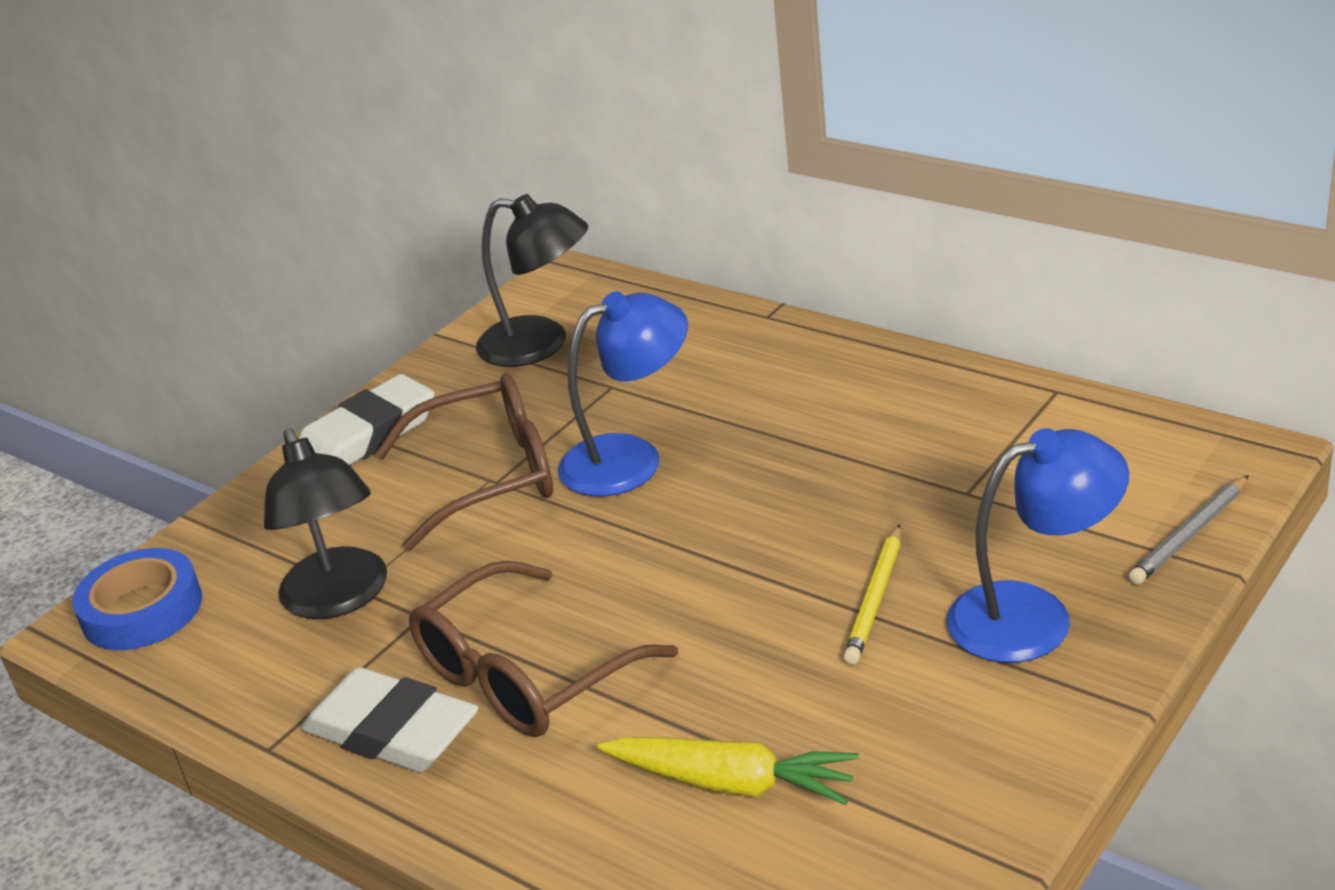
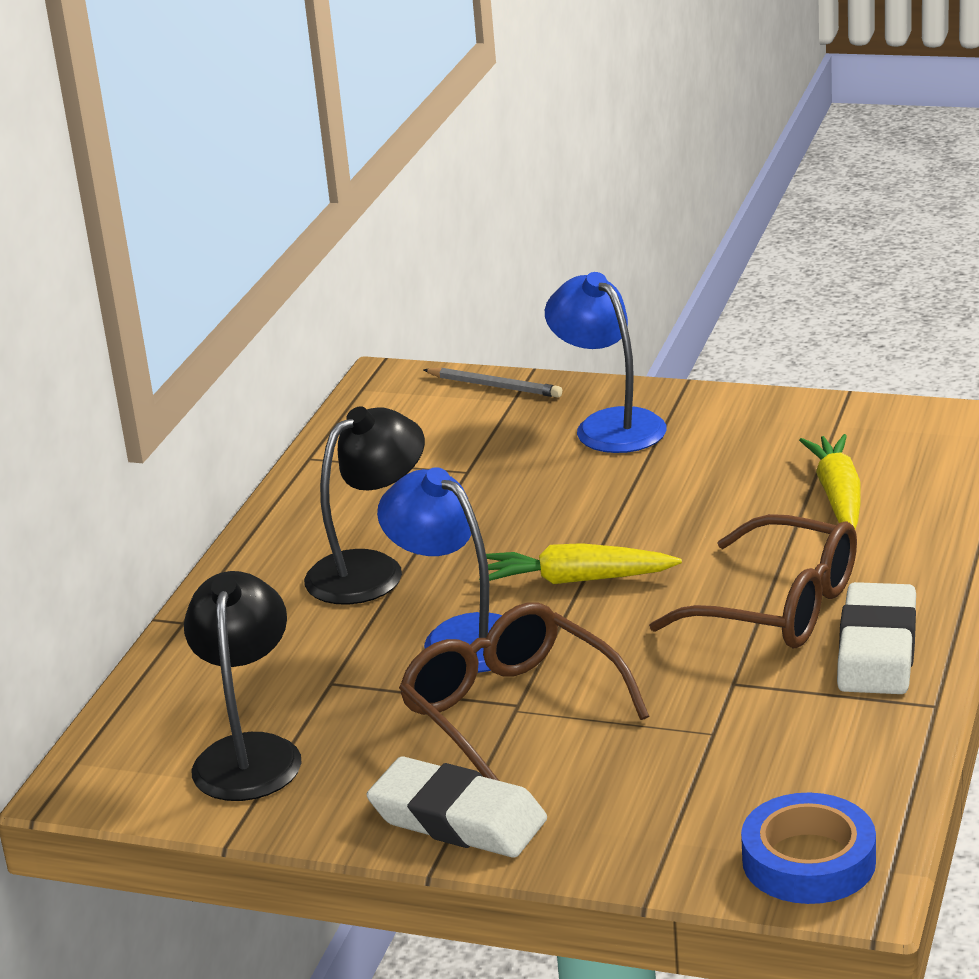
camera: 110 degrees left, 5 degrees down
(340, 598) = (731, 737): black lamp -> black lamp (370, 570)
(680, 540) = (575, 580): none -> yellow carrot
(875, 598) = (615, 483): yellow pencil -> none

